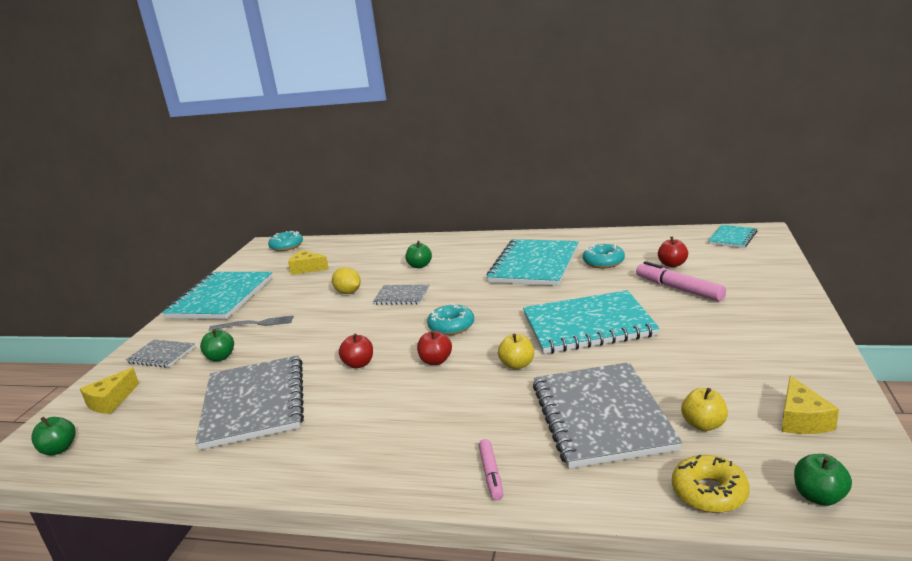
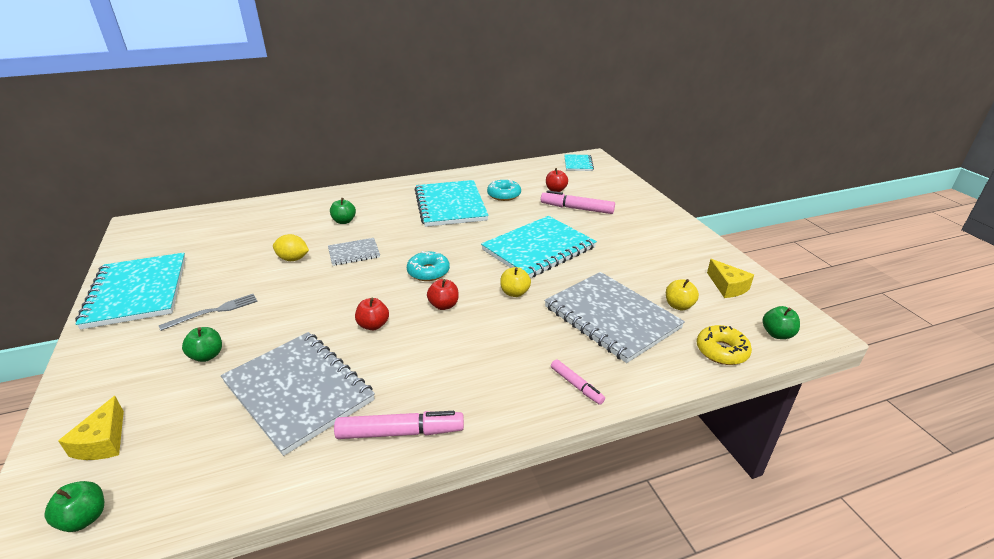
camera: 35 degrees left, 10 degrees up
(161, 355) = (121, 372): grey notebook -> none
(286, 246) = (168, 222): turquoise donut -> none
(295, 462) = (400, 432): none -> pink marker
(307, 269) = (219, 242): yellow cheese -> none

